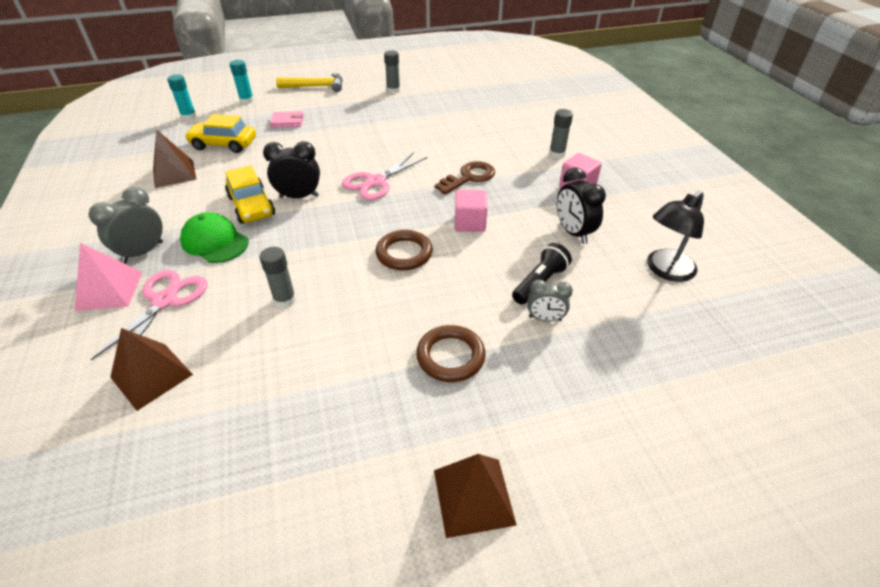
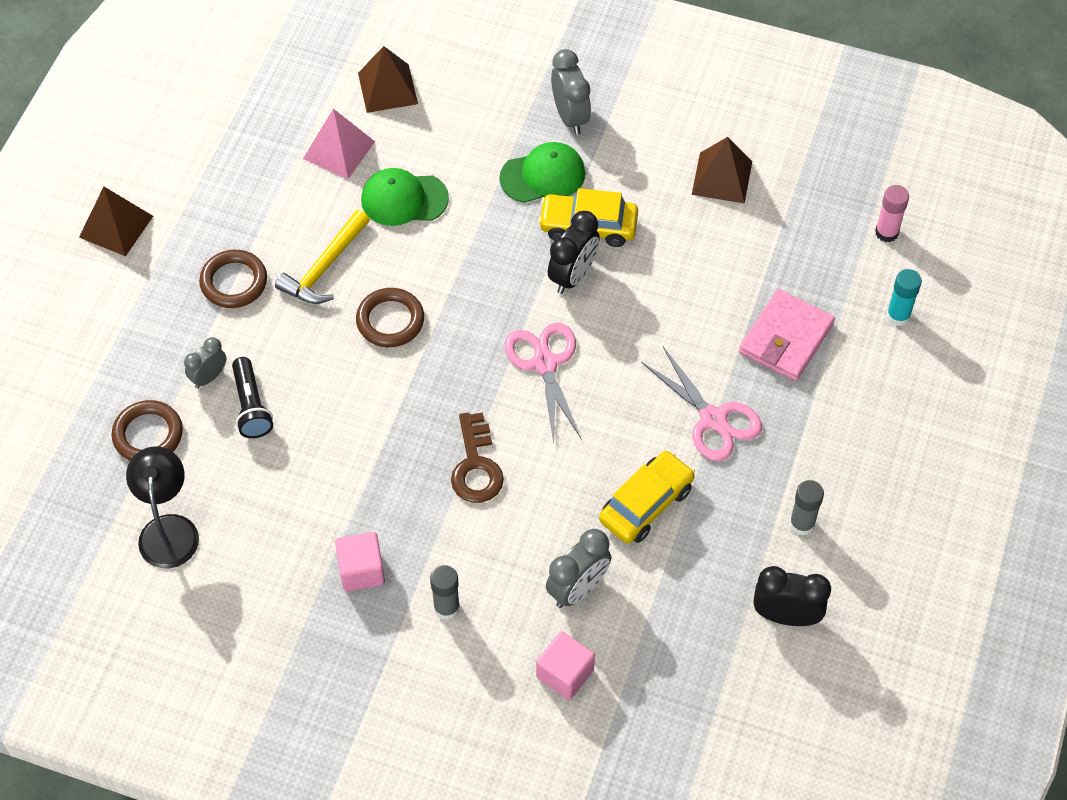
camera: 125 degrees right, 15 degrees up
(109, 291) = (526, 82): pink pyramid -> pink pyramid (339, 150)
(164, 301) = (477, 116): pink scissors -> pink scissors (713, 419)
(189, 116) = (886, 232): turquoise glue stick -> pink glue stick
(224, 144) = (766, 246): yellow car -> yellow car (646, 504)
(285, 300) = (404, 199): grey glue stick -> green cap
(287, 122) = (786, 339): pink wallet -> pink wallet, size x1.66
(315, 86) = (893, 424): yellow hammer -> yellow hammer (324, 267)
(470, 223) = (389, 408): pink cube -> pink cube (565, 674)
(496, 126) = (577, 589): none -> grey clock
(573, 232) = (290, 495): black clock -> black clock (786, 616)
(625, 323) = (148, 435): none -> brown ring

